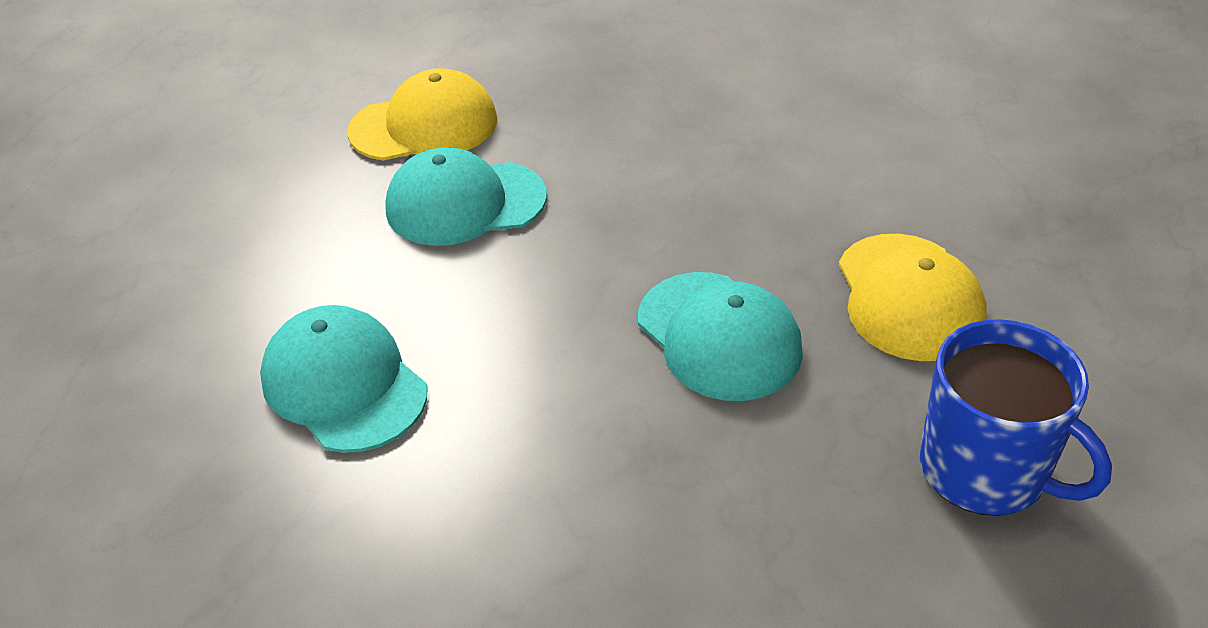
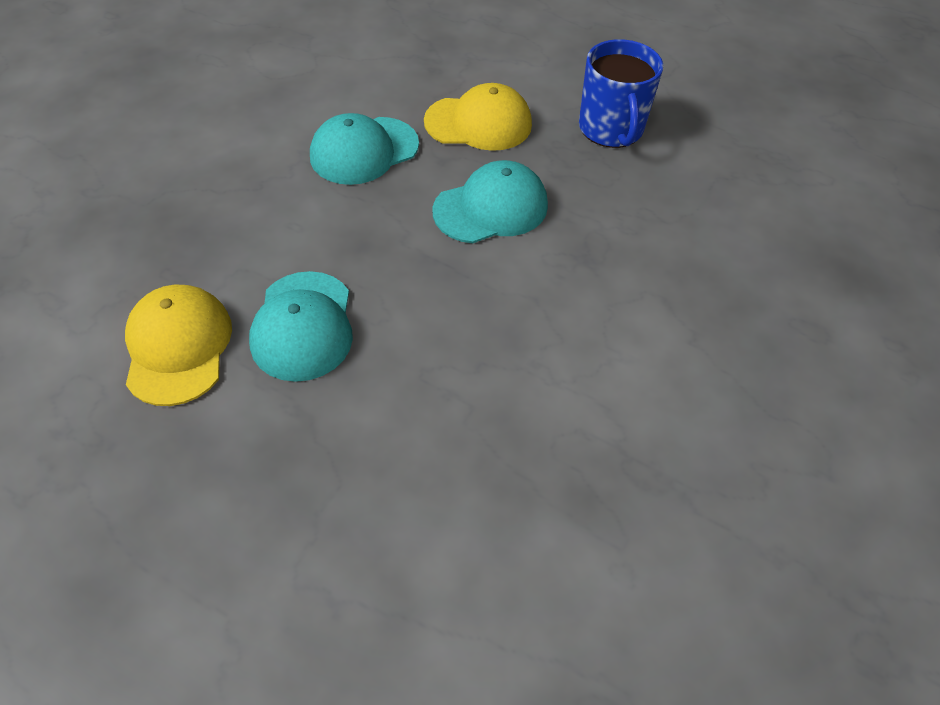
camera: 85 degrees left, 10 degrees up
(344, 384) = (492, 415): turquoise cap -> turquoise cap (364, 151)
(986, 470) = (611, 129): blue mug -> blue mug turned 120 degrees clockwise

